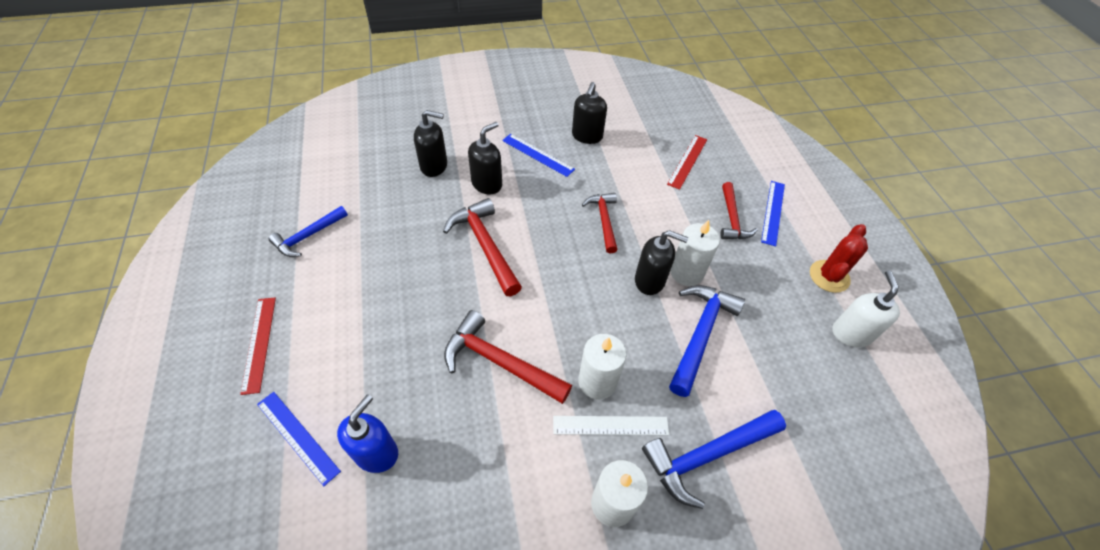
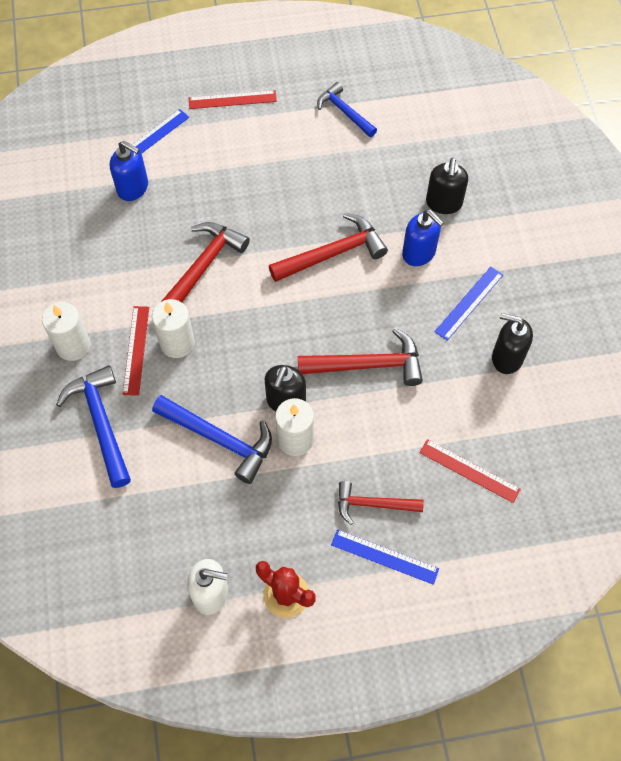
camera: 95 degrees right, 10 degrees up
(487, 184) = (419, 253): black soap dispenser -> blue soap dispenser
(604, 220) = (368, 365): red hammer -> red hammer, size x1.52
(610, 426) = (136, 350): white ruler -> red ruler

